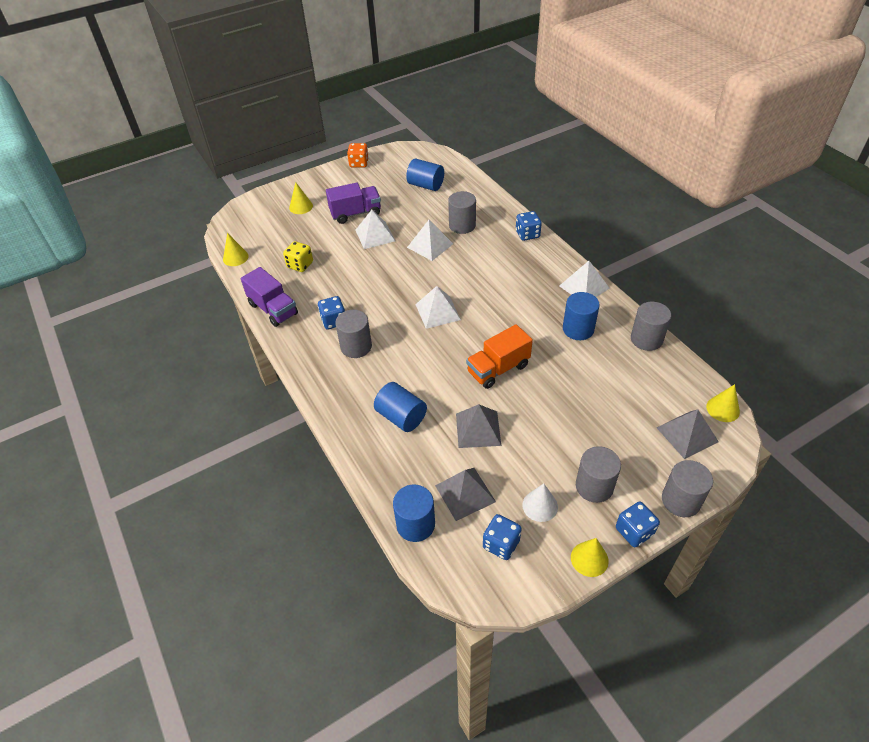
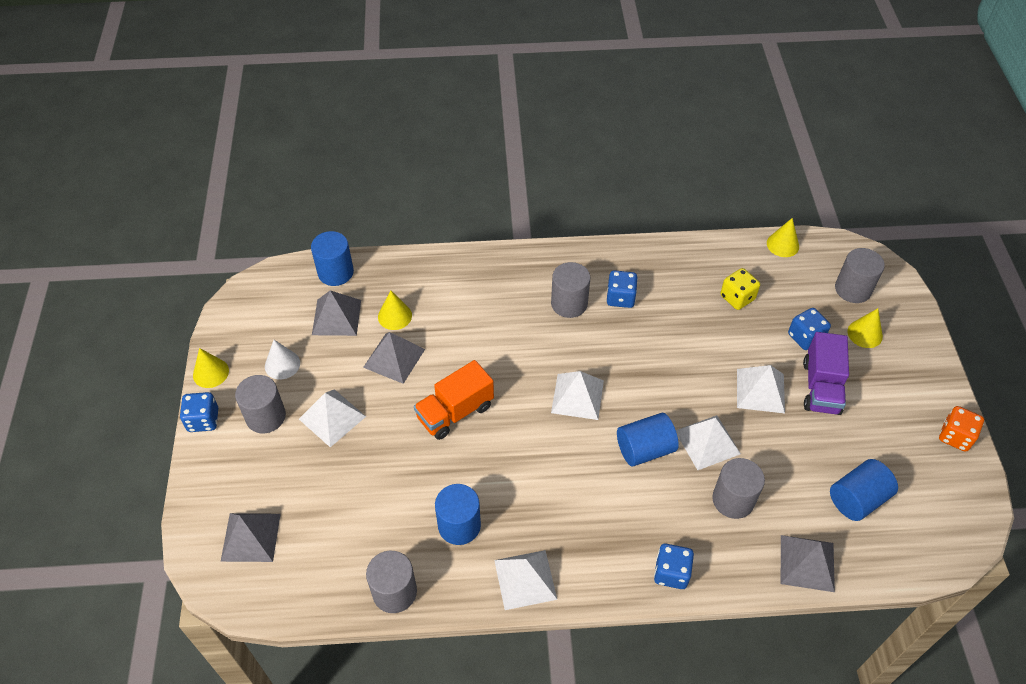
camera: 115 degrees right, 5 degrees up
(273, 309) = (670, 254): purple truck -> none
(401, 417) = (452, 305): blue cylinder -> blue cylinder (645, 449)
(479, 192) = (807, 563): none -> grey pyramid
(498, 369) = (455, 412): orange truck -> orange truck turned 120 degrees counterclockwise
(501, 544) = (273, 320): blue dice -> blue dice (805, 337)
(559, 440) = (332, 417): none -> white pyramid
(681, 500) = (196, 478): grey cylinder -> grey cylinder (853, 289)
(723, 409) = (249, 599): yellow cone -> yellow cone (395, 316)

